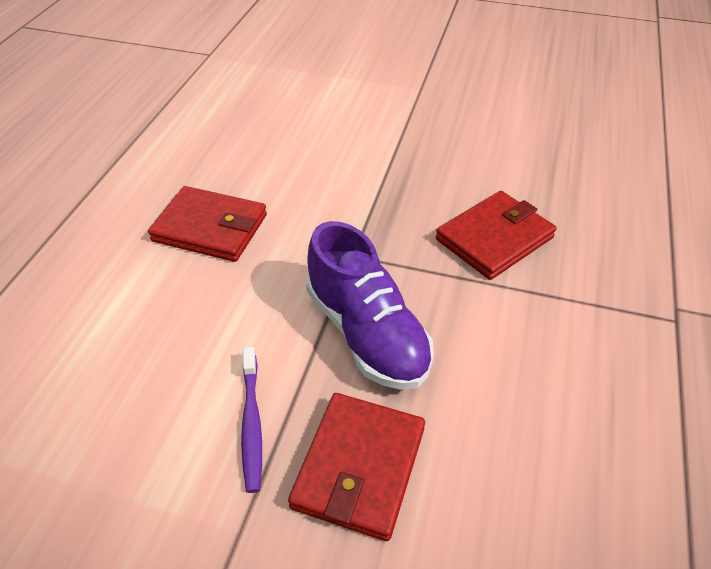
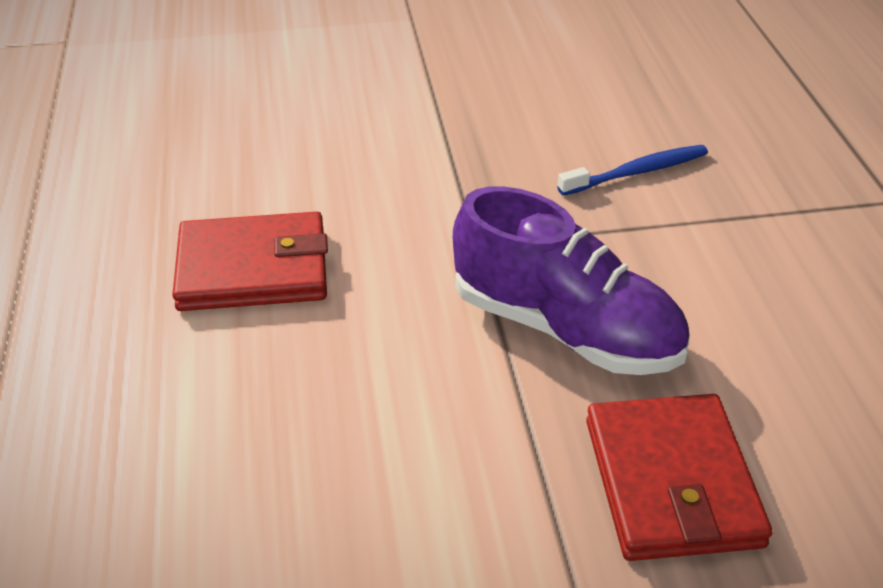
camera: 25 degrees left, 5 degrees down
(251, 423) = (501, 485): purple toothbrush -> none
(495, 238) = (637, 172): red wallet -> blue toothbrush

